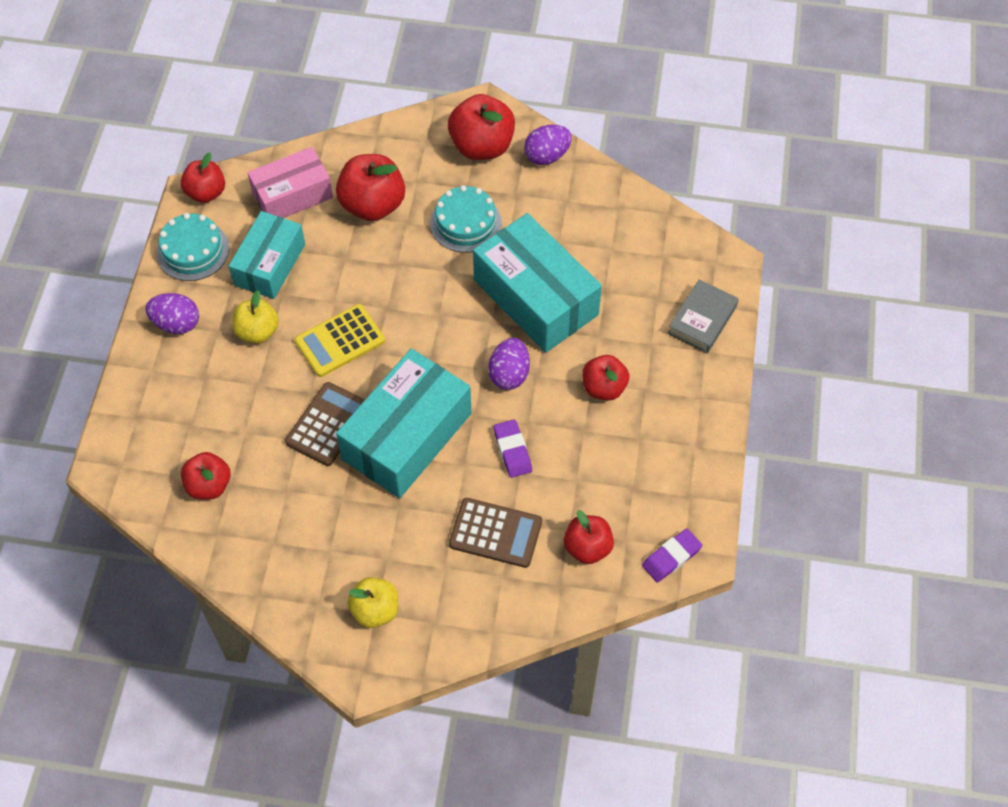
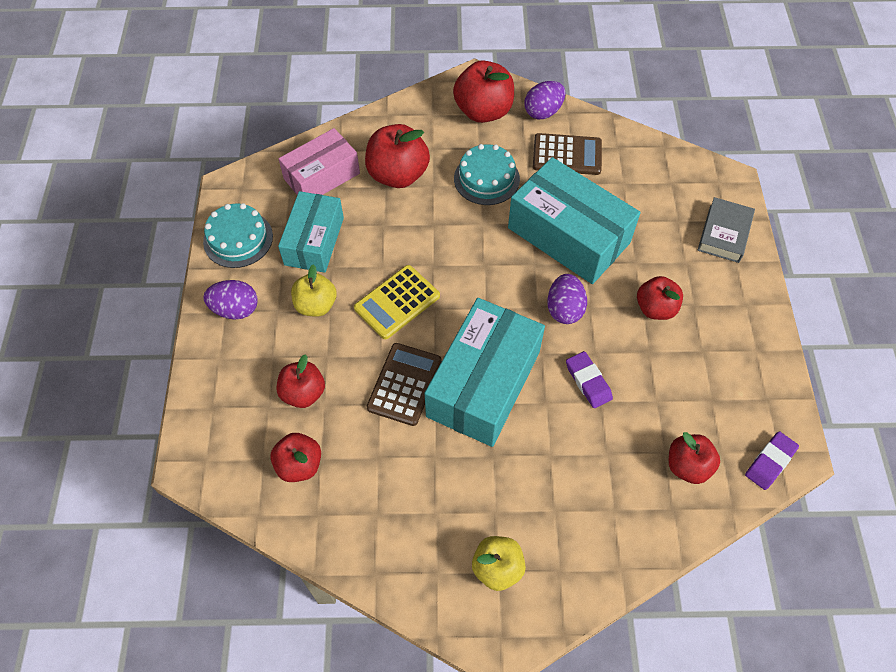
camera: 10 degrees left, 0 degrees up
(206, 192) = (240, 185): red apple -> red apple (303, 393)
(495, 533) = (595, 466): brown calculator -> brown calculator (567, 155)

